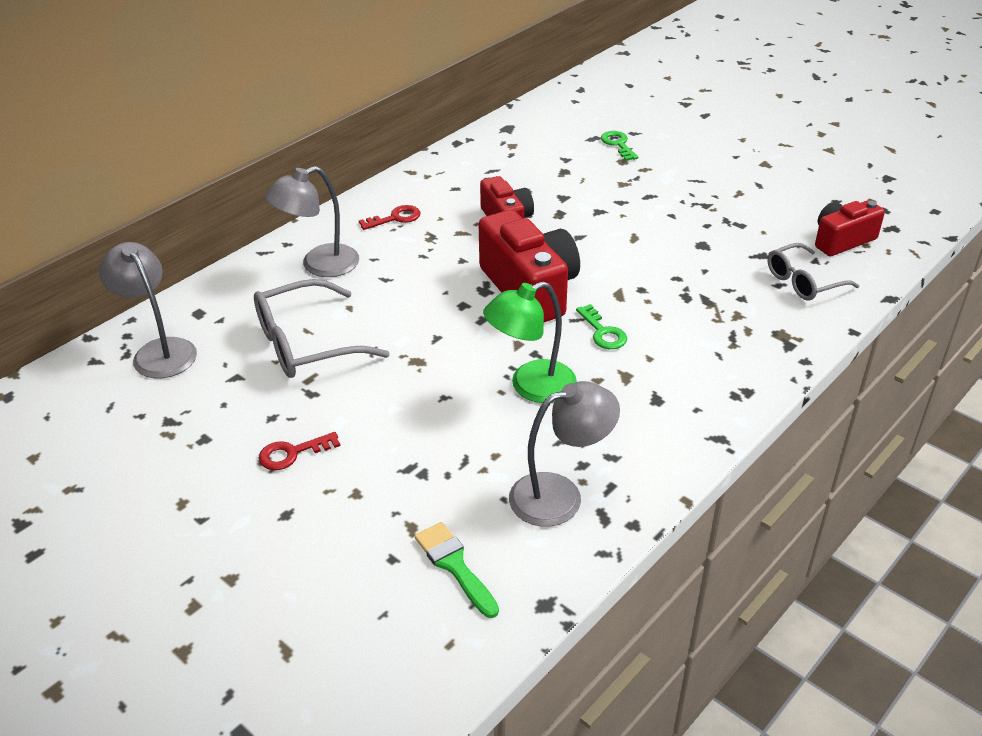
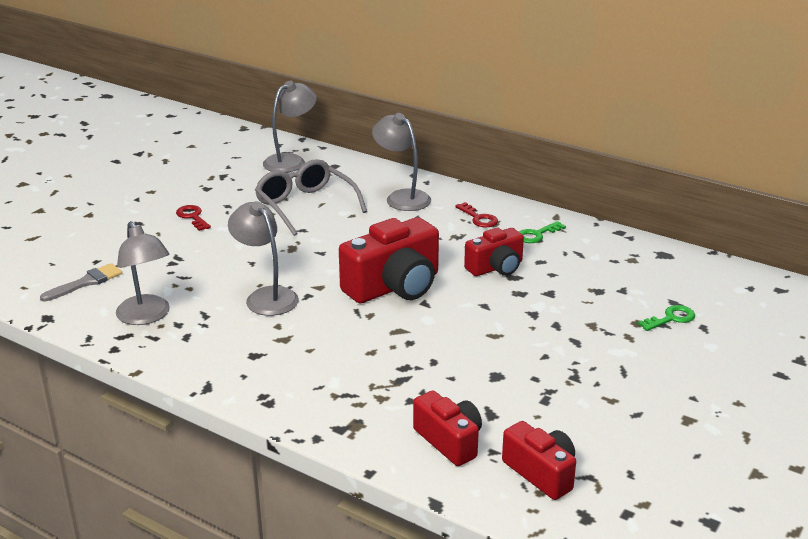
camera: 80 degrees right, 10 degrees down
(454, 565) = (86, 282): green brush -> grey brush
(531, 386) = (266, 296): green lamp -> grey lamp
(603, 332) = (341, 325): green key -> green key (537, 235)
(803, 282) = (449, 441): grey glasses -> red camera

